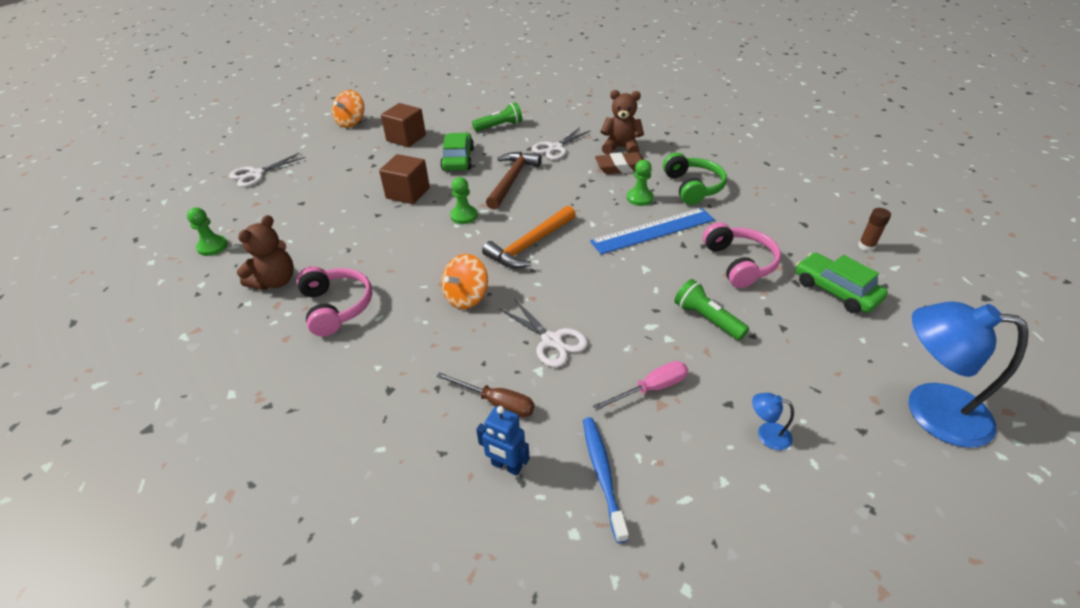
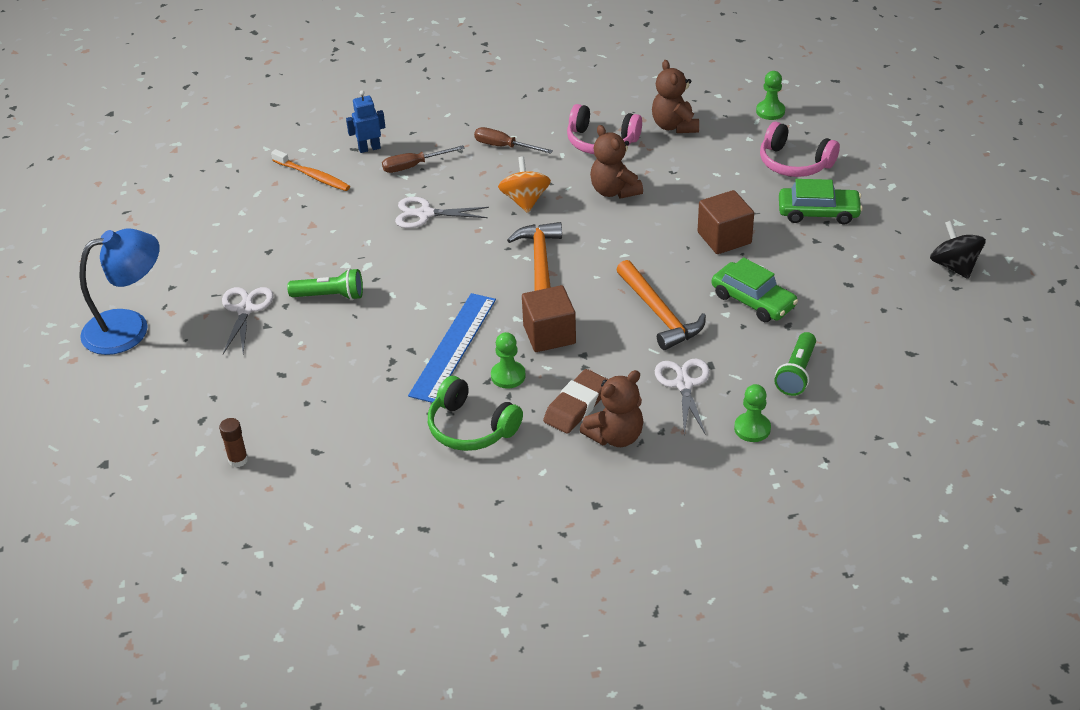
camera: 135 degrees right, 0 degrees up
(256, 174) = (889, 165): white scissors -> white scissors (245, 309)
(351, 122) = (954, 266): orange spinning top -> black spinning top
(401, 361) = (504, 147): none -> brown screwdriver
(403, 261) = (614, 191): none -> brown teddy bear
(406, 138) = (855, 288): brown cube -> brown cube (549, 334)
(464, 216) = (636, 252): green pawn -> green pawn (752, 428)
(512, 180) = (659, 314): brown hammer -> orange hammer
(602, 474) = (312, 176): blue toothbrush -> orange toothbrush
(651, 389) = (326, 229): pink screwdriver -> none
(739, 263) = (344, 362): pink headphones -> pink headphones (794, 163)
(766, 434) = (232, 249): blue lamp -> none
(835, 290) = (242, 387): green car -> green car (818, 212)

